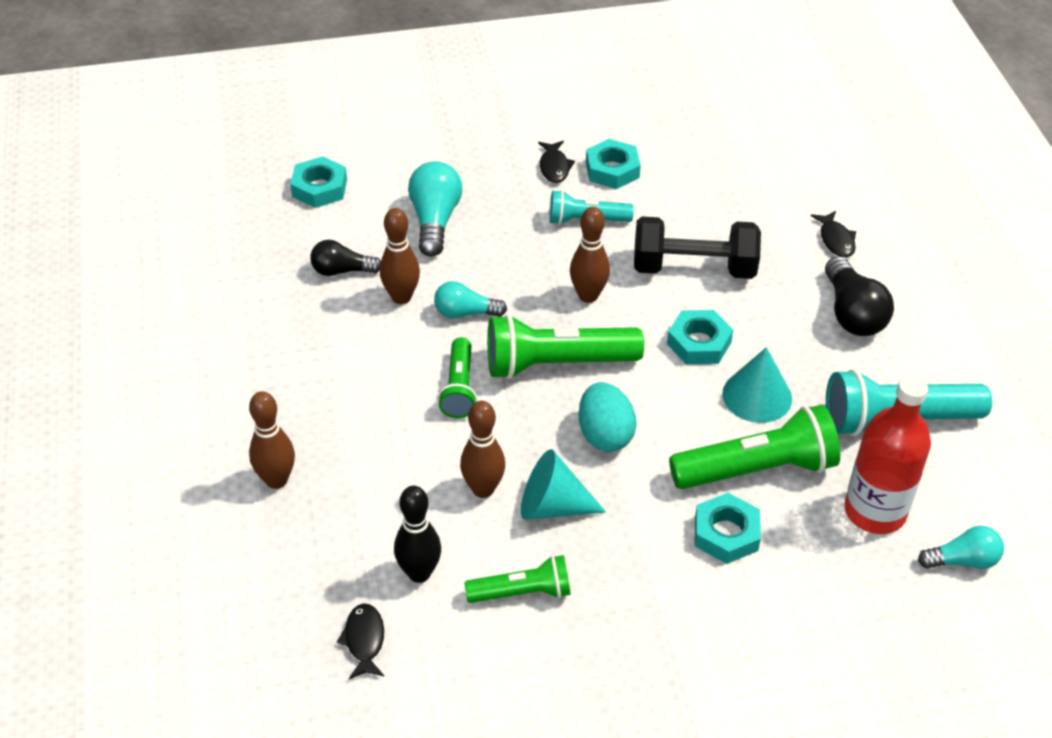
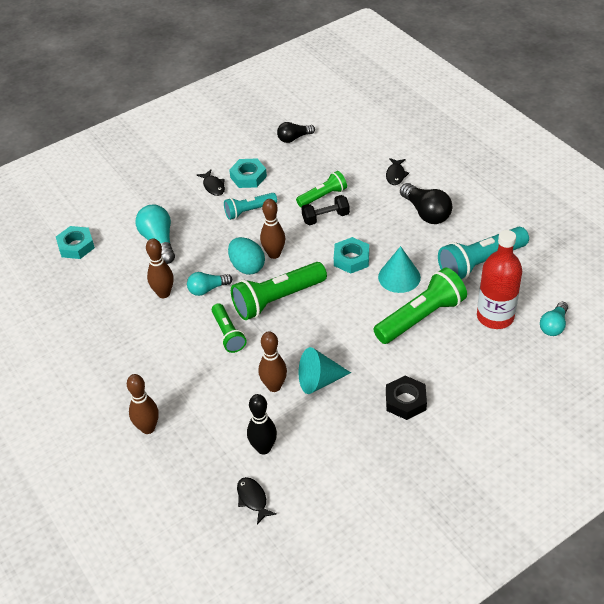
camera: 20 degrees left, 0 degrees up
(342, 270) = (118, 290): black light bulb -> black light bulb (294, 138)
(522, 592) = (329, 436): green flashlight -> green flashlight (323, 196)
(605, 435) = (327, 329): turquoise egg -> turquoise egg (247, 267)
(664, 586) = (405, 401): none -> black nut
(693, 268) = (325, 217): black dumbbell -> black dumbbell, size x0.60
(726, 534) = (423, 359): turquoise nut -> none
(836, 240) = (395, 175): black fish -> black fish turned 45 degrees clockwise
(962, 560) = (553, 326): turquoise light bulb -> turquoise light bulb turned 150 degrees clockwise

